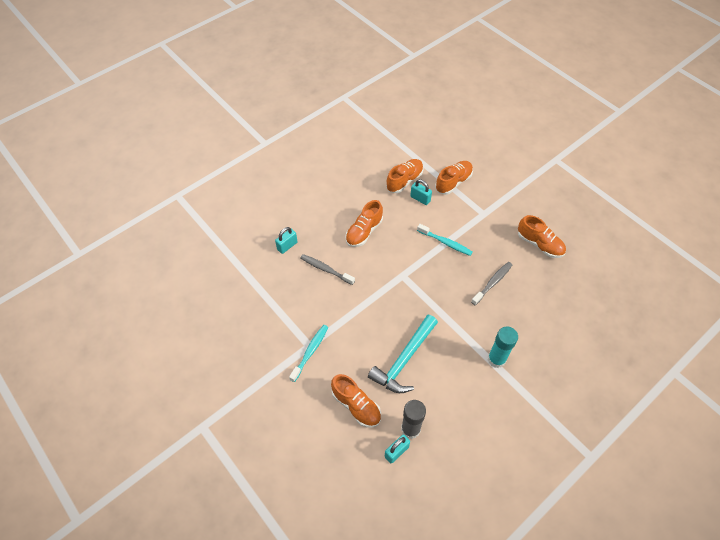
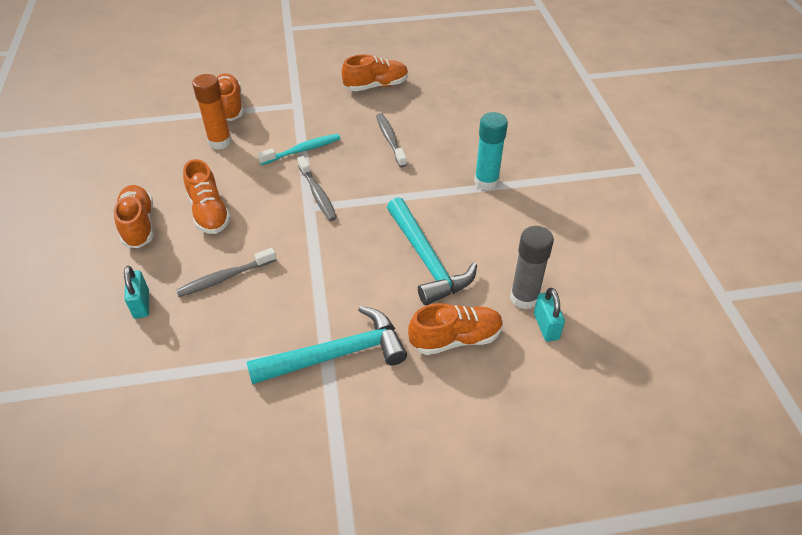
camera: 60 degrees left, 10 degrees down
(310, 351) = (336, 354): turquoise toothbrush -> turquoise hammer
(404, 181) = (179, 143): orange shoe -> orange shoe (139, 225)
(415, 273) = (317, 194): none -> grey toothbrush
(420, 199) = (220, 142): turquoise padlock -> orange glue stick

